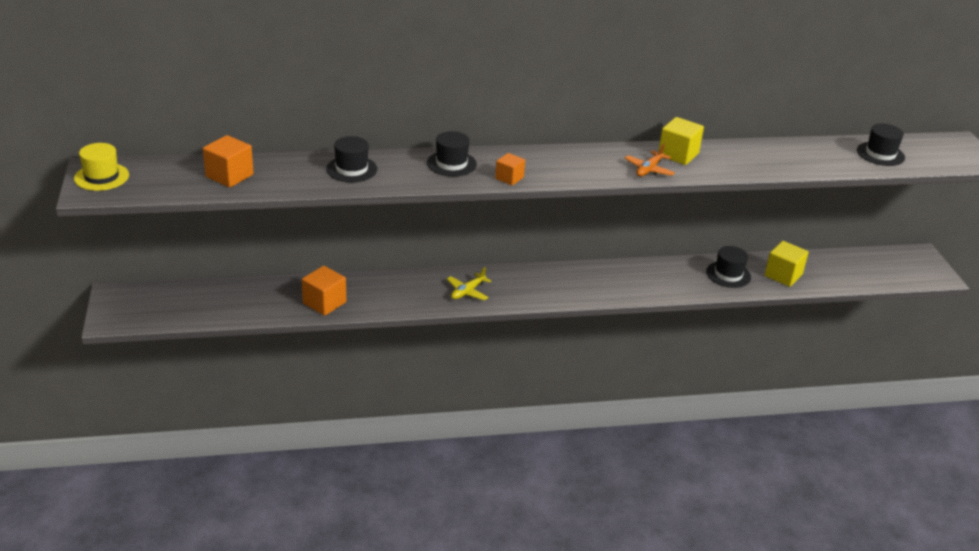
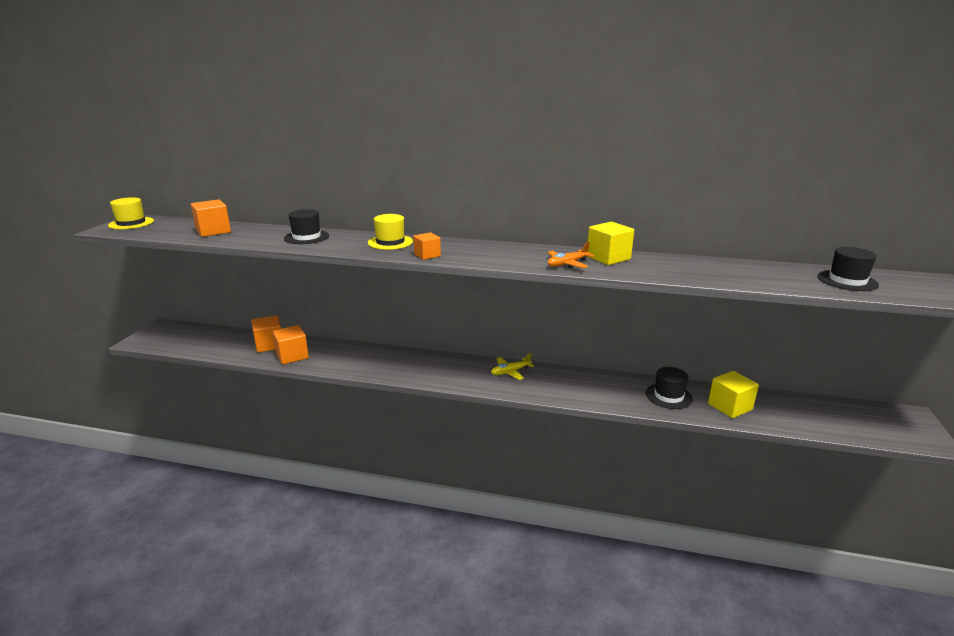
camera: 25 degrees right, 10 degrees down
(282, 294) = (269, 345): none -> orange cube
(451, 163) = (390, 242): black hat -> yellow hat
(467, 292) = (410, 368): yellow plane -> yellow plane (510, 372)

